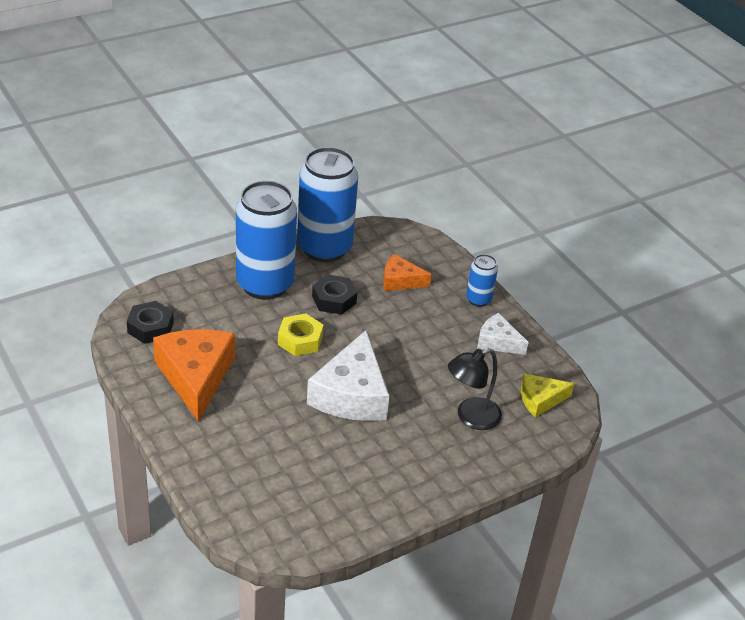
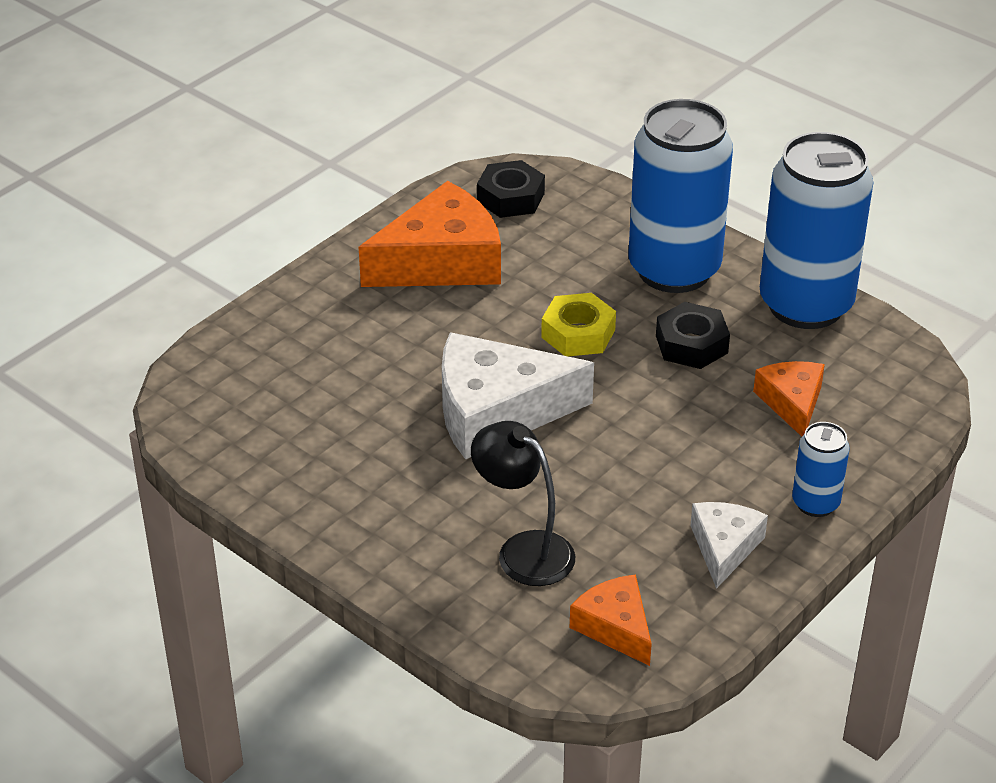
camera: 75 degrees right, 0 degrees up
(540, 400) = (615, 627): yellow cheese -> orange cheese

